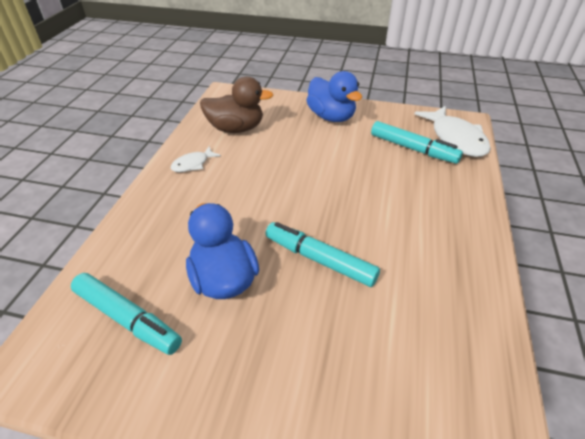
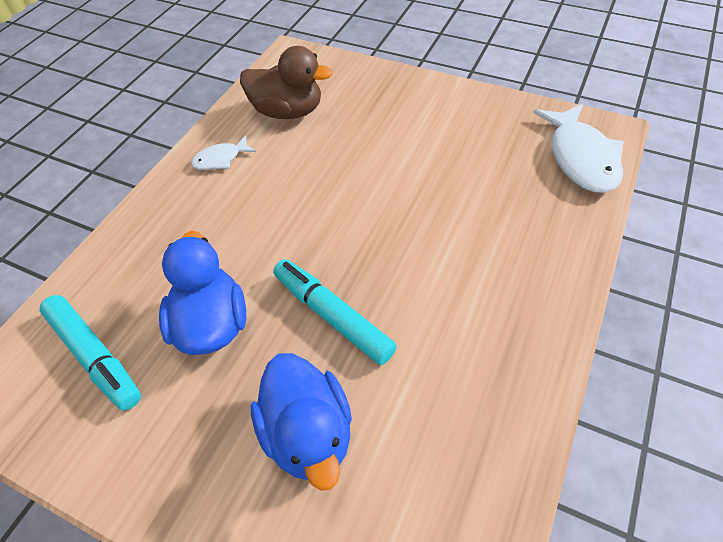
camera: 15 degrees right, 10 degrees up
(331, 117) = (418, 105): blue duck -> blue duck (308, 433)
(413, 149) = (512, 168): turquoise marker -> none

